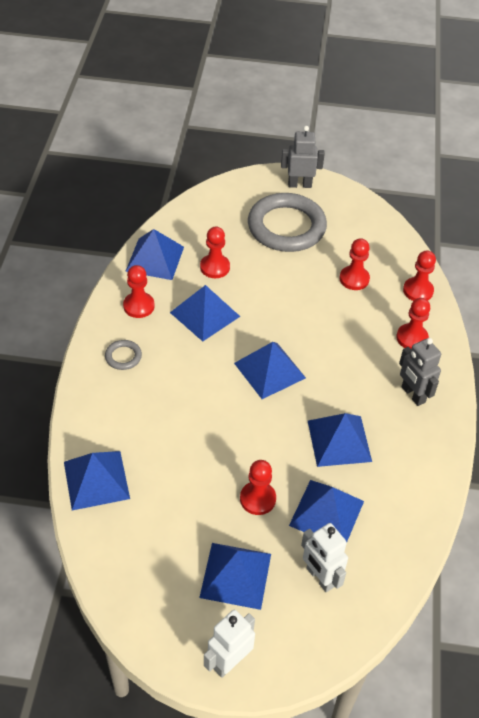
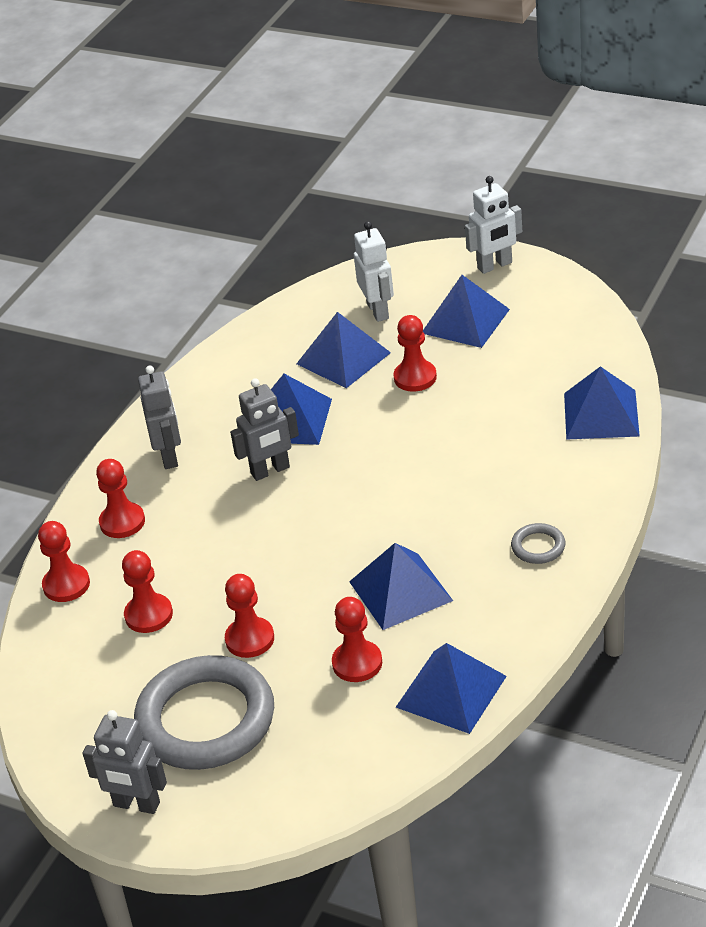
camera: 155 degrees left, 10 degrees down
(139, 306) = (498, 616): red pawn -> red pawn (250, 639)
(269, 370) = (339, 505): blue pyramid -> none
(332, 392) = (270, 471): none -> grey robot

